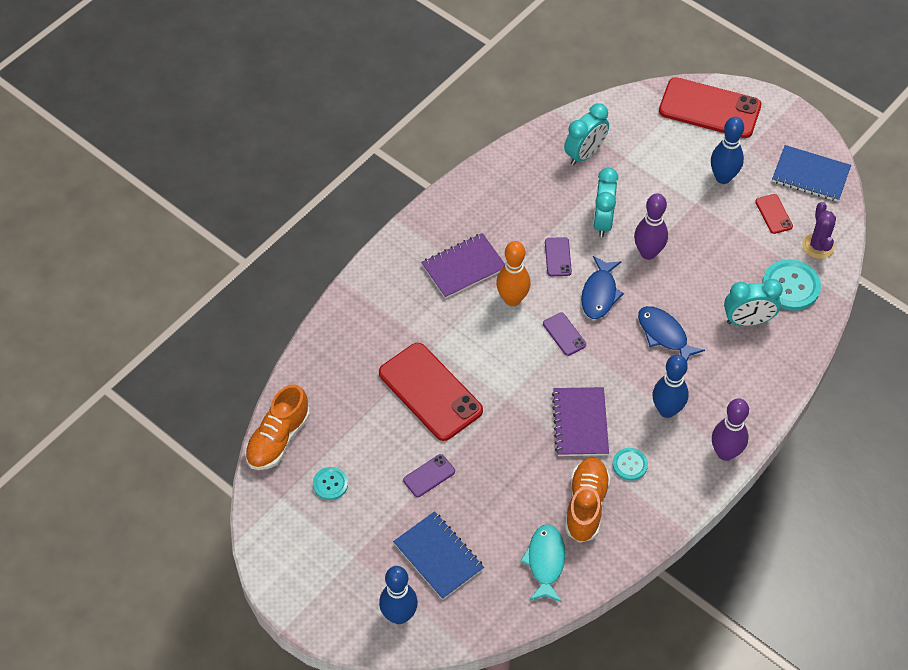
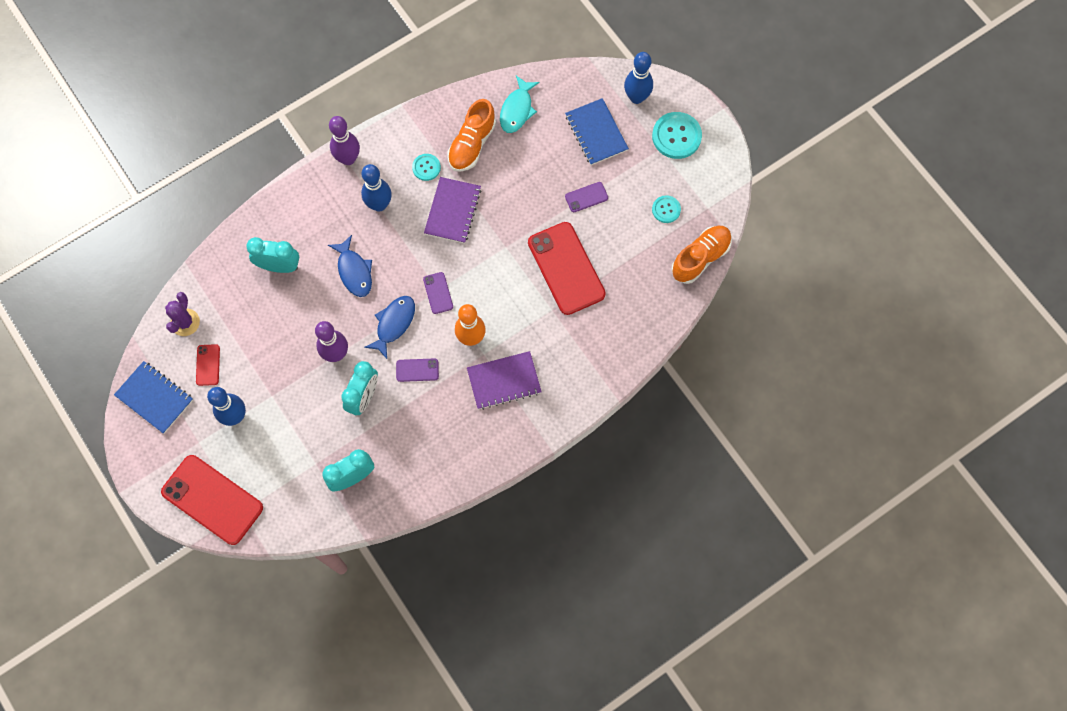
camera: 165 degrees left, 15 degrees up
(557, 257) = (417, 370): purple phone -> purple phone turned 75 degrees clockwise
(790, 286) = (228, 289): turquoise button -> turquoise button (676, 136)

